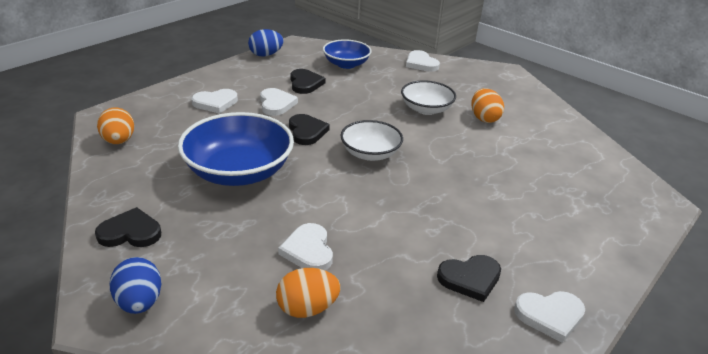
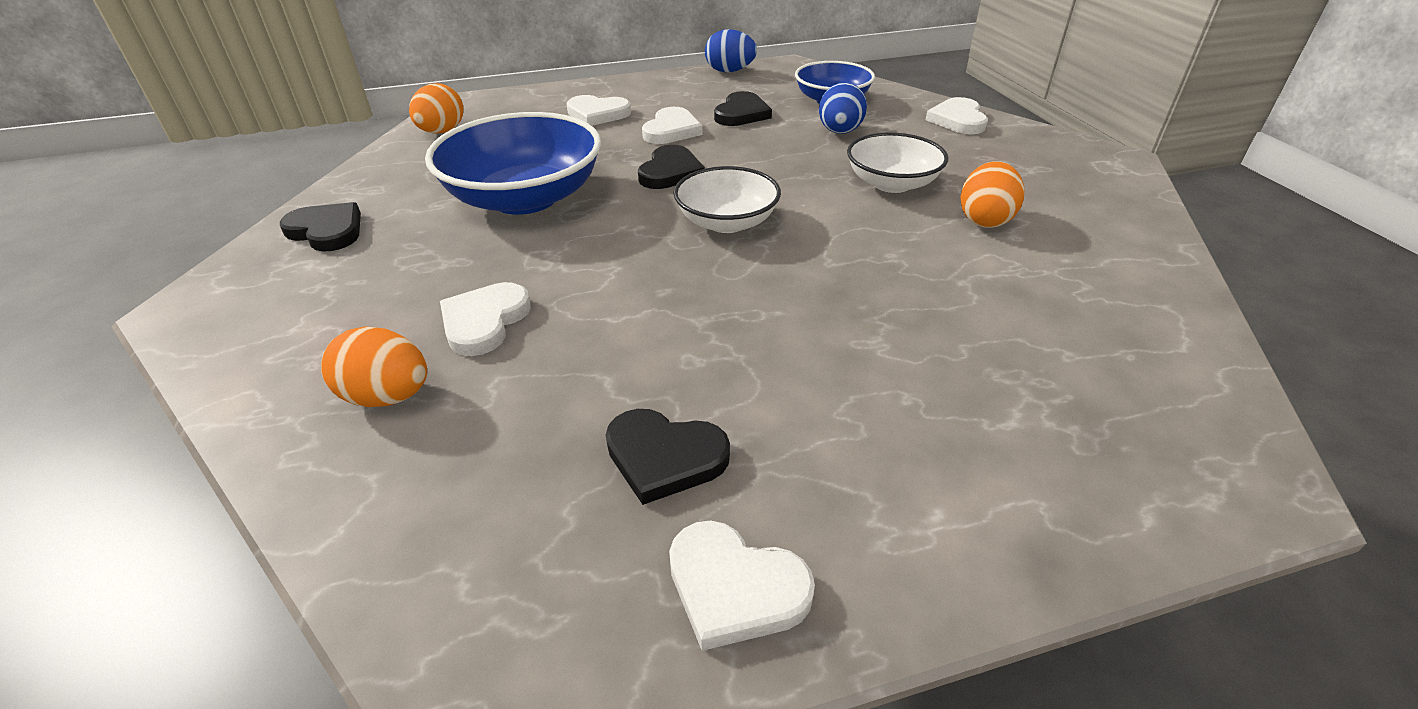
camera: 35 degrees right, 5 degrees up
(140, 302) = (235, 310): blue egg -> blue egg (840, 132)

